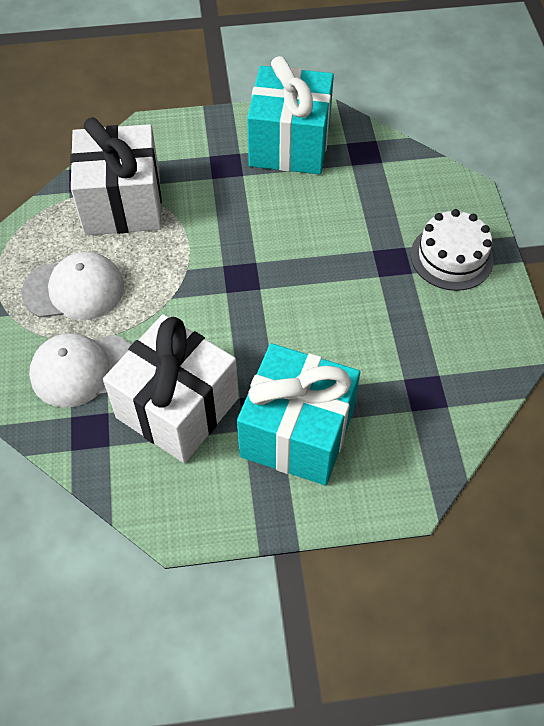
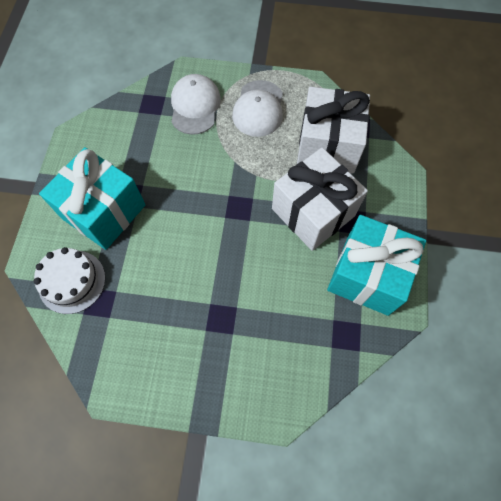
camera: 105 degrees right, 10 degrees up
(177, 407) = (149, 150): white gift -> white gift (313, 212)
(451, 257) = (211, 369): white cake -> white cake (72, 281)

